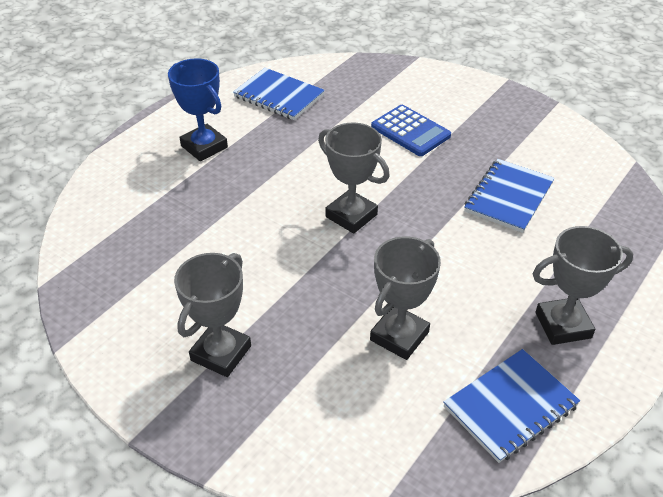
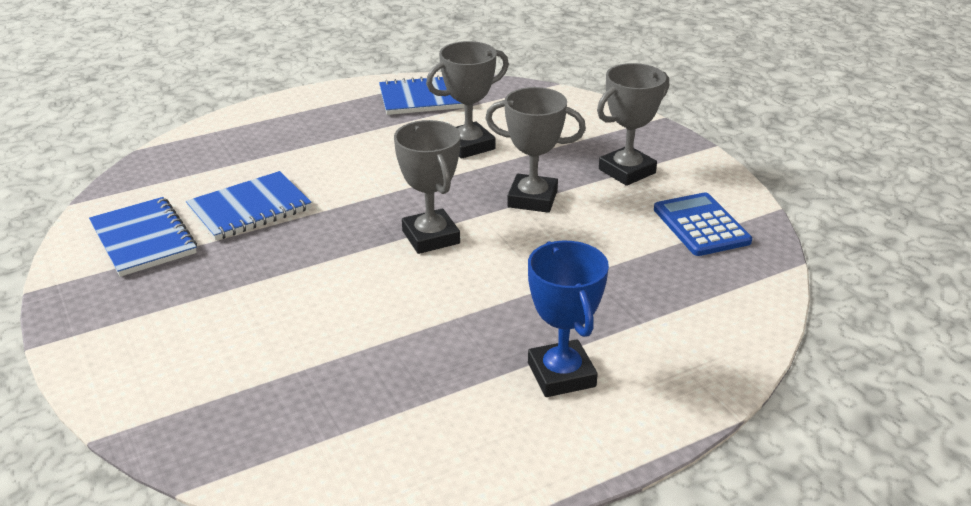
camera: 155 degrees left, 10 degrees down
(278, 96) = (395, 432): blue notebook -> blue notebook (143, 239)
(410, 131) = (263, 310): blue calculator -> blue calculator (701, 225)
(563, 325) = (333, 121): grey trophy -> grey trophy (532, 199)

